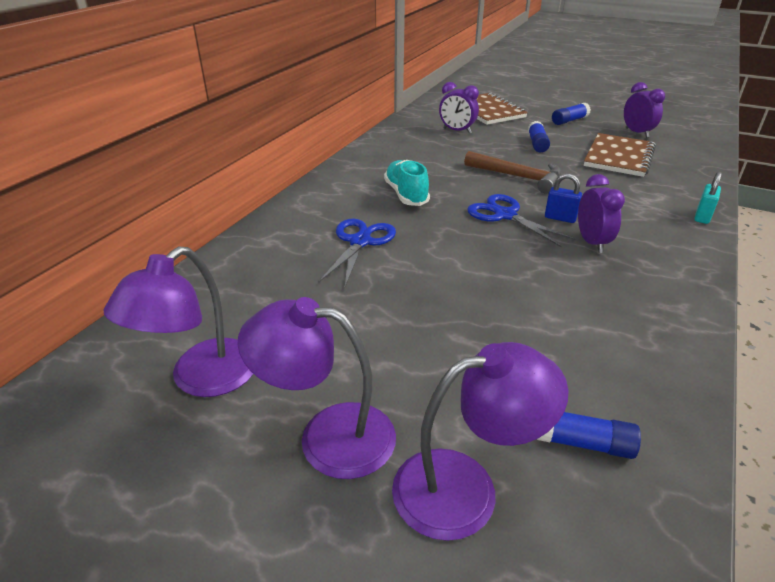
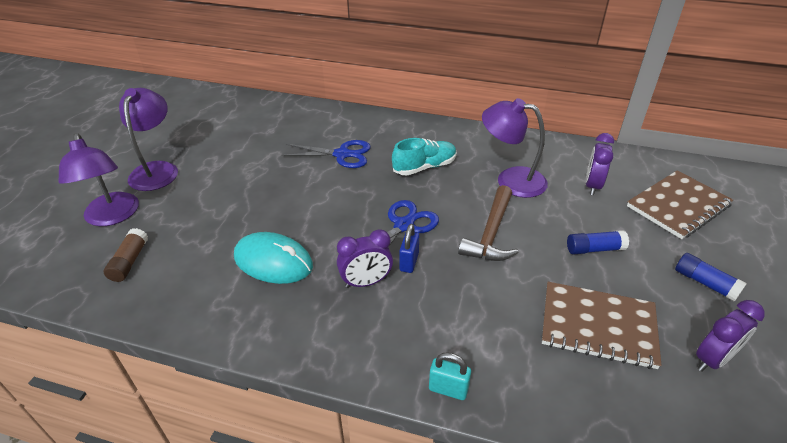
camera: 80 degrees right, 5 degrees up
(202, 379) = (204, 126): purple lamp -> purple lamp (511, 180)
(568, 300) = (273, 261): none -> turquoise mouse
(584, 443) = (129, 262): blue glue stick -> brown glue stick

